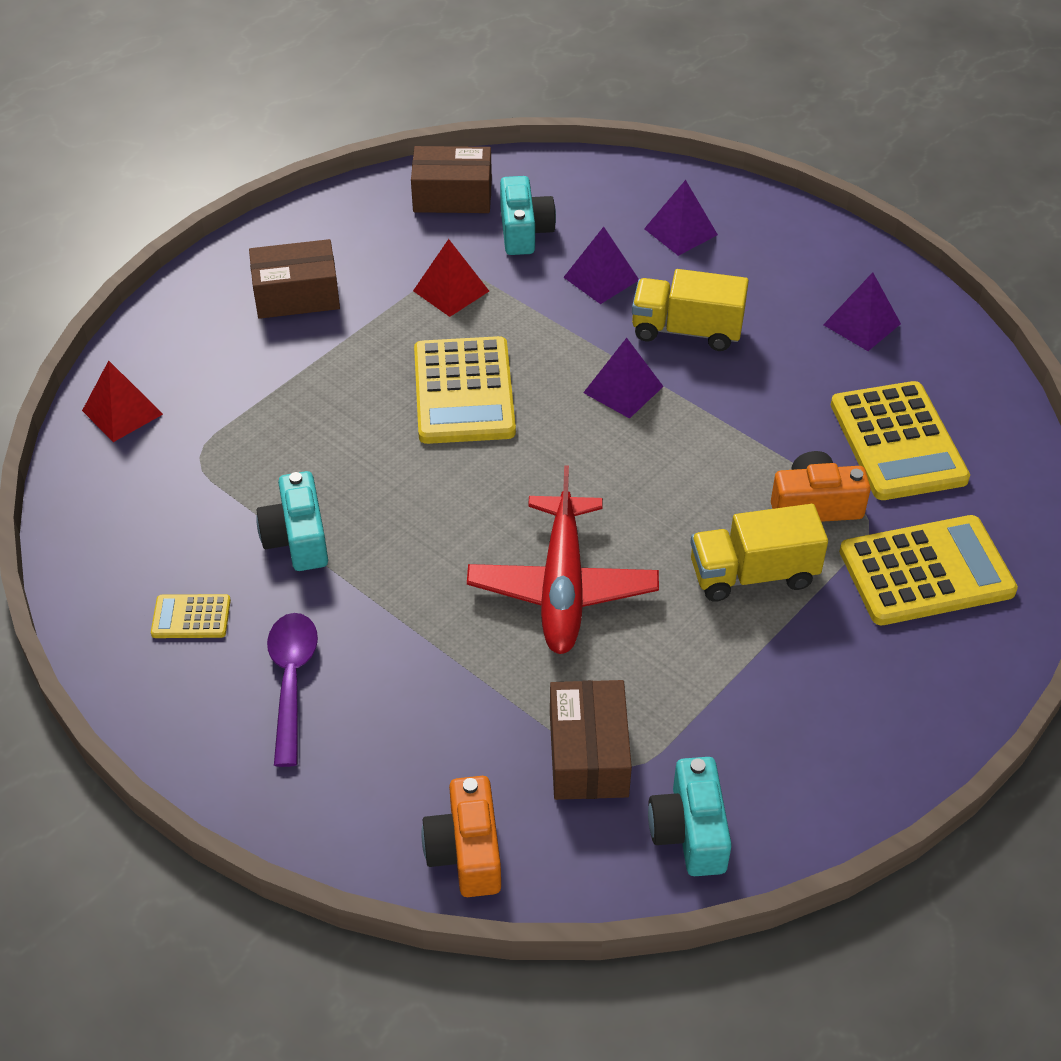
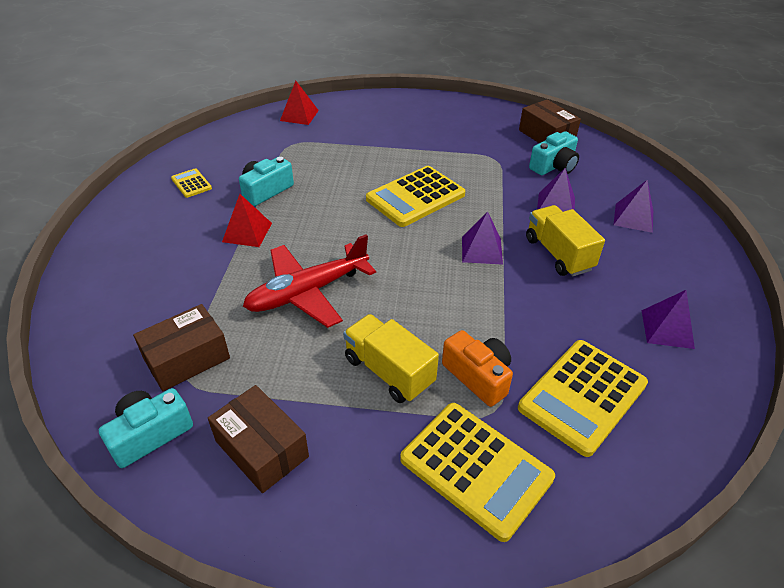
camera: 55 degrees right, 5 degrees down
(291, 681) = (171, 228): purple spoon -> none
(296, 295) = (421, 124): brown box -> brown box (262, 449)
(451, 291) = (480, 163): red pyramid -> red pyramid (247, 232)
(466, 851) = (87, 339): orange camera -> none

